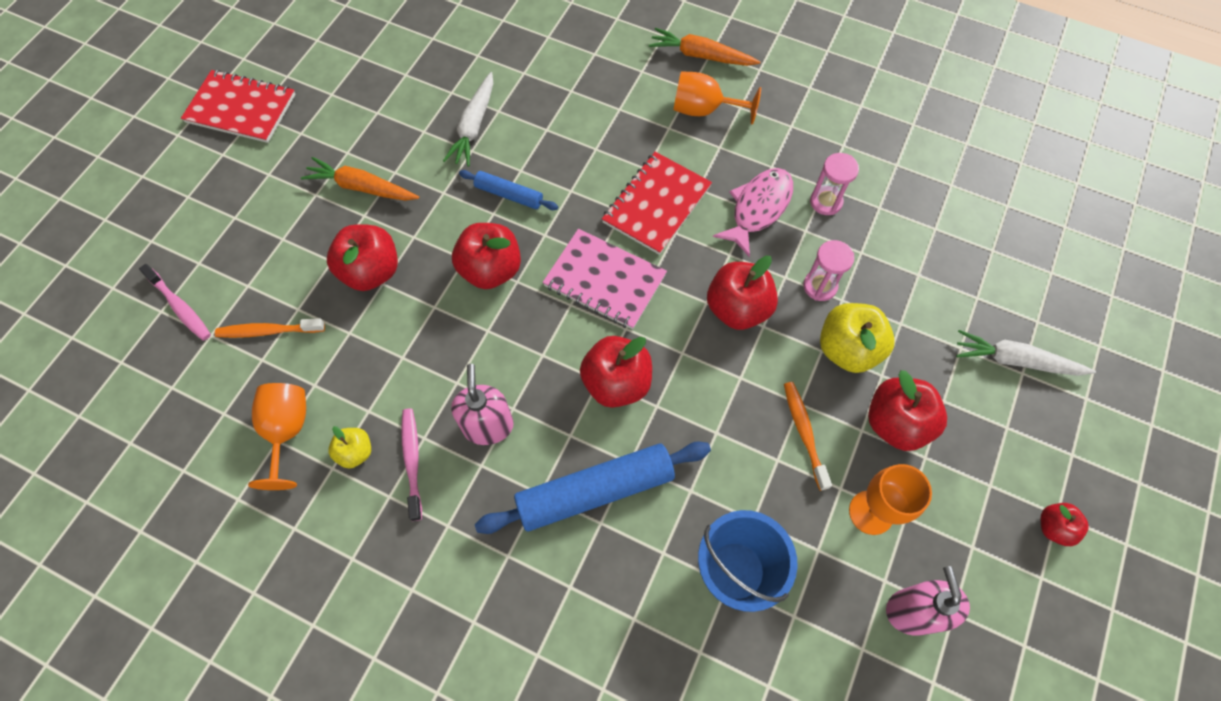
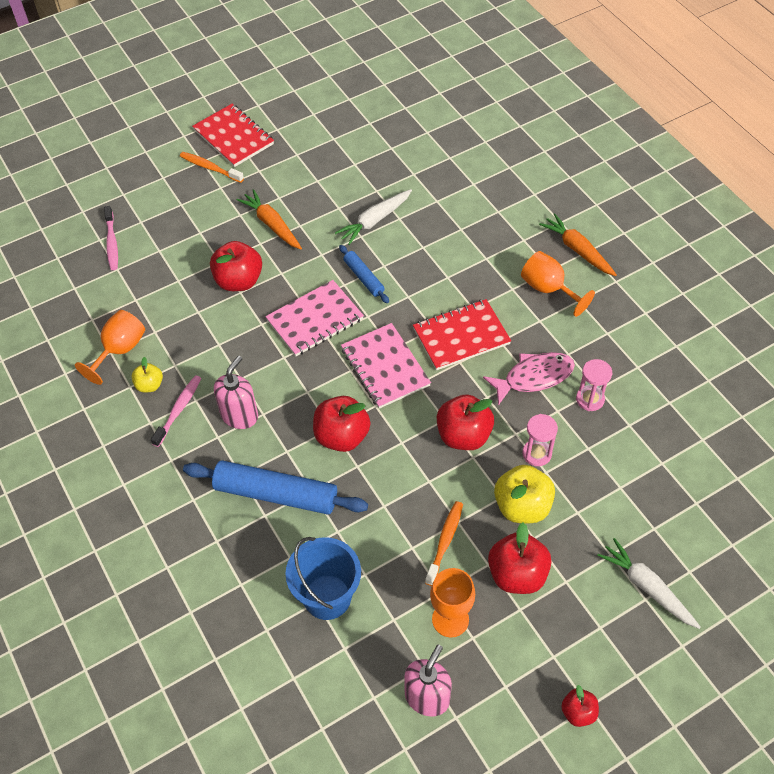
camera: 35 degrees right, 10 degrees down
(268, 331) = (151, 284): orange toothbrush -> orange toothbrush (210, 168)
(491, 270) = (315, 320): red apple -> pink notebook

